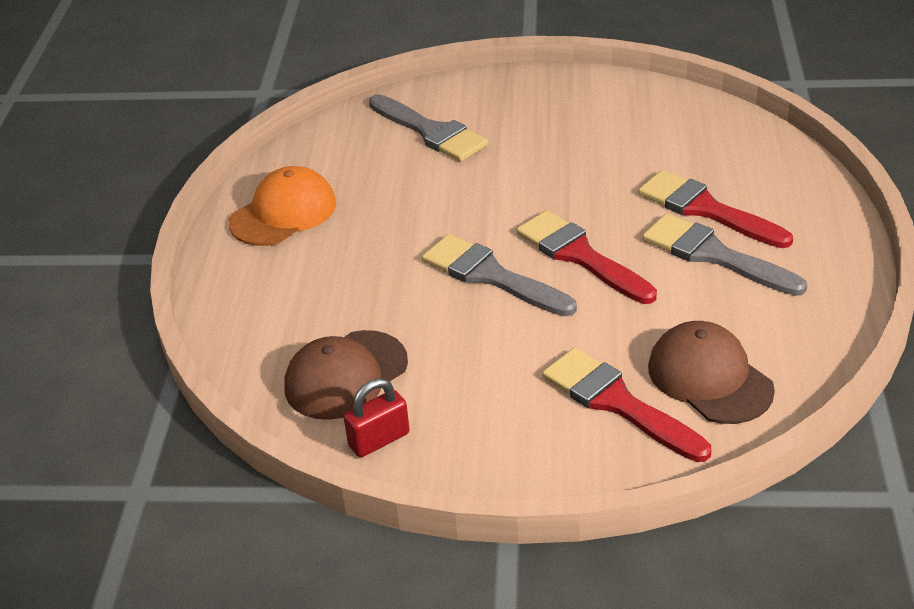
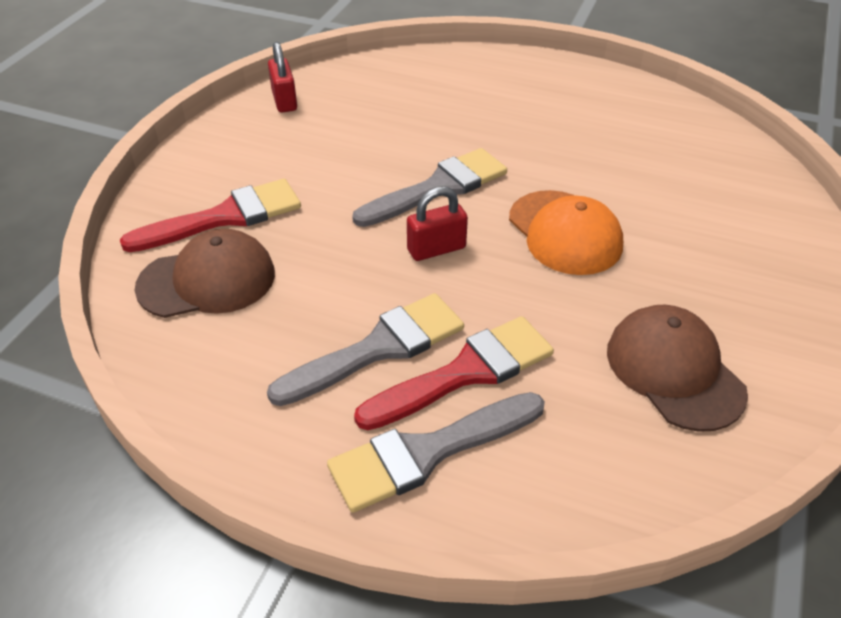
camera: 105 degrees right, 5 degrees up
(283, 213) = (593, 97): orange cap -> orange cap (565, 233)
(345, 375) = (362, 97): brown cap -> brown cap (674, 371)
(431, 132) = (709, 200): grey brush -> grey brush (427, 452)
(579, 255) = (436, 249): red brush -> red padlock

